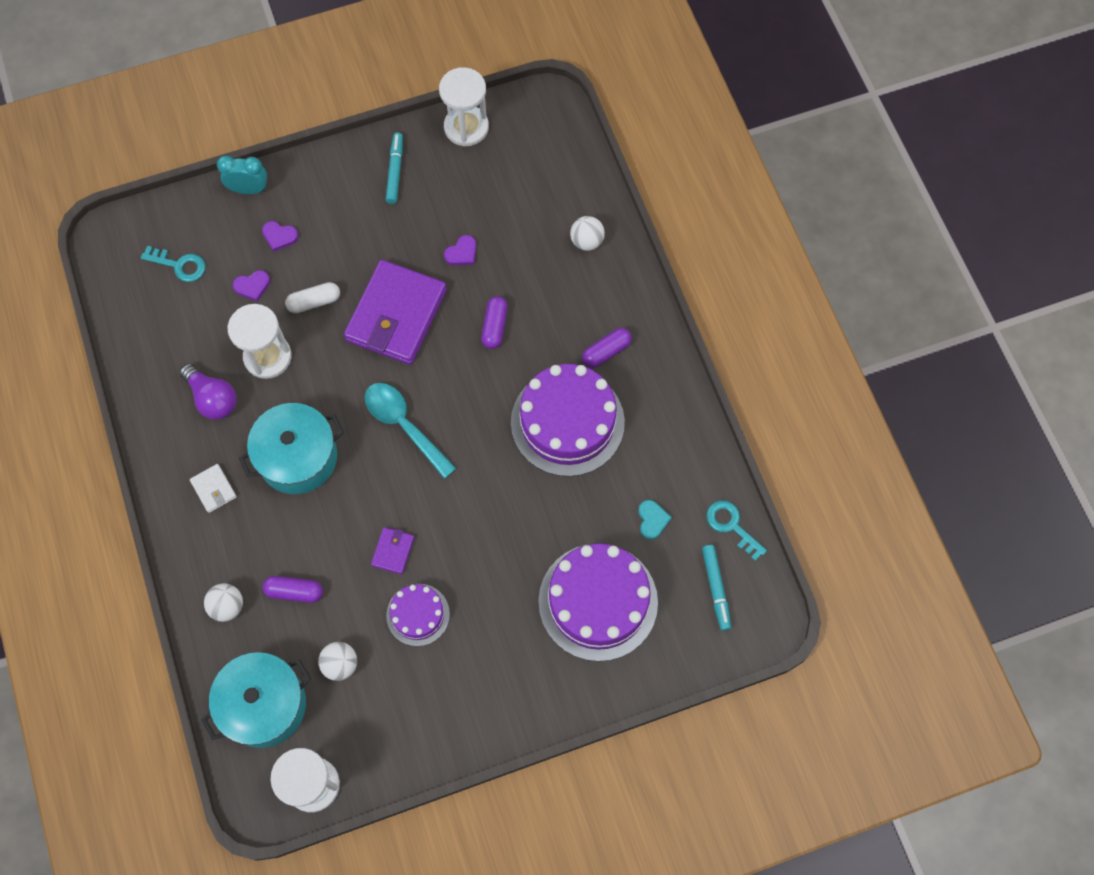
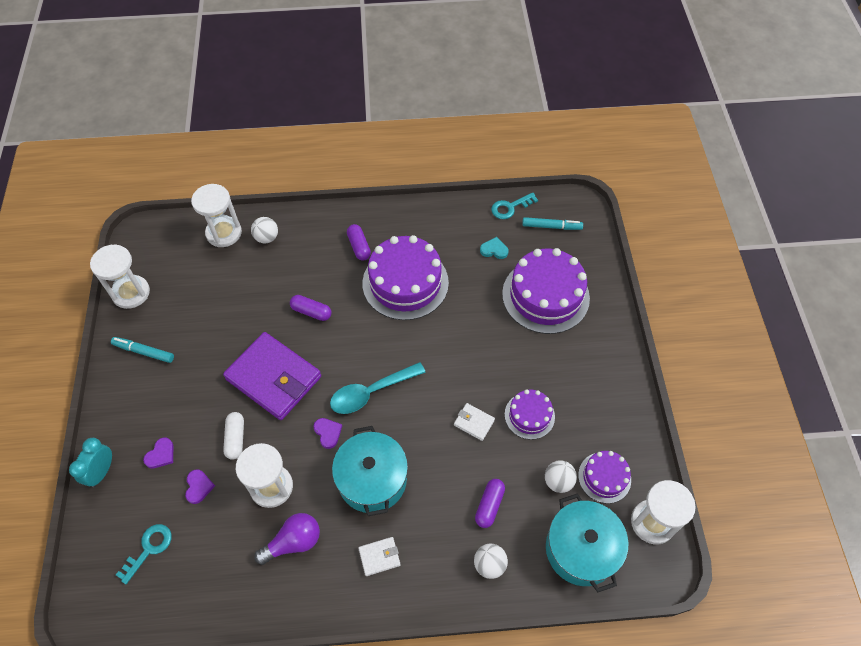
camera: 75 degrees left, 10 degrees down
(357, 719) = (604, 477): none -> purple cake
(393, 551) = (474, 422): purple wallet -> white wallet
(462, 253) = (239, 320): purple heart -> purple heart (328, 433)
(579, 191) = (224, 233): none -> white hourglass

